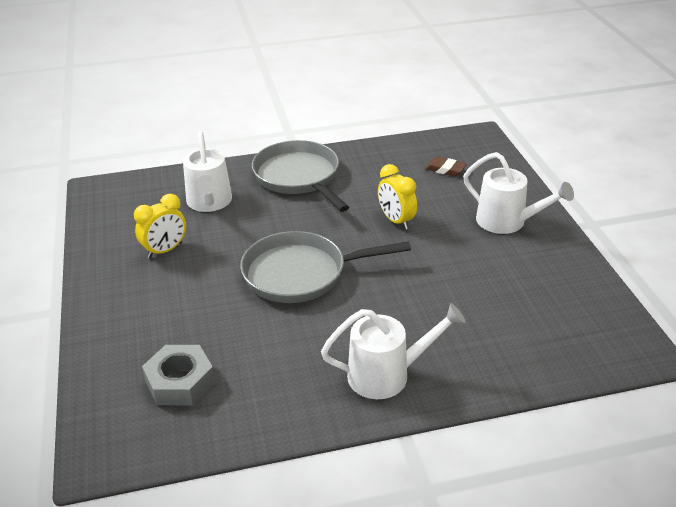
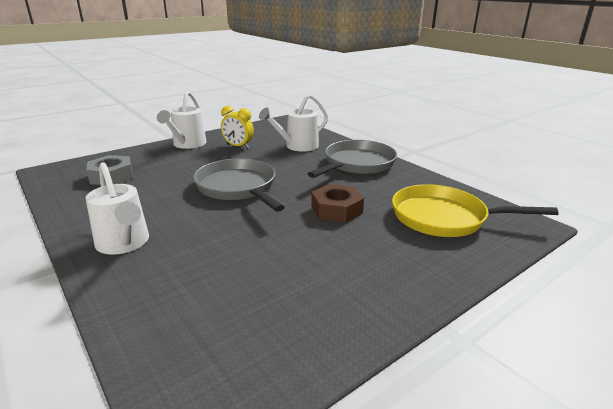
camera: 65 degrees right, 10 degrees down
(396, 221) = (336, 209): yellow clock -> brown nut
(445, 169) = (444, 218): brown eraser -> yellow pan
(507, 222) = (391, 268): white watering can -> white watering can (187, 144)

